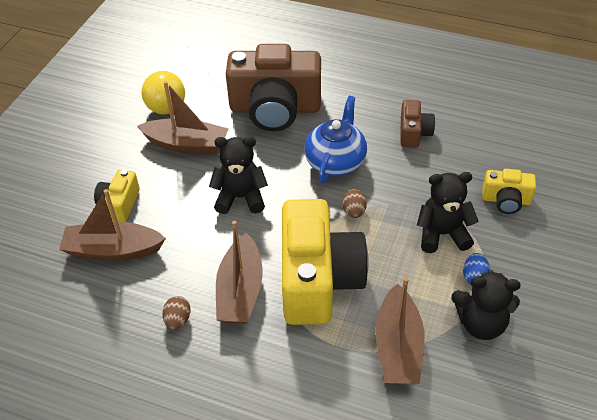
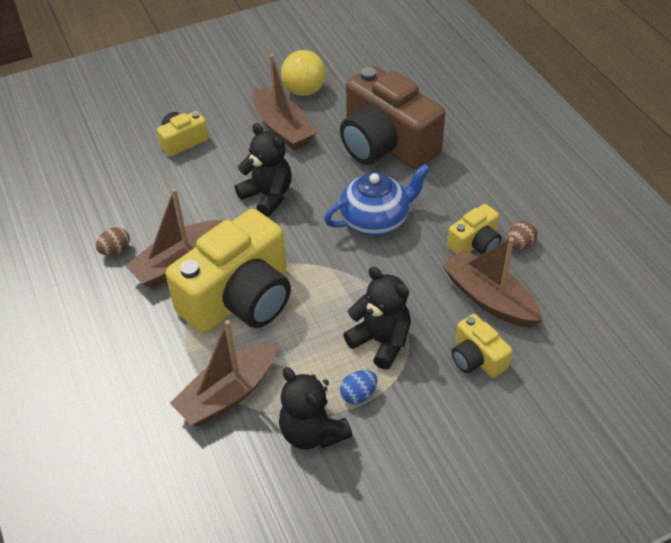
camera: 45 degrees right, 0 degrees up
(113, 250) = (139, 171): brown boat -> brown boat (489, 299)
(354, 212) = (335, 269): brown egg -> brown egg (520, 244)
(414, 133) = (475, 243): brown camera -> yellow camera

